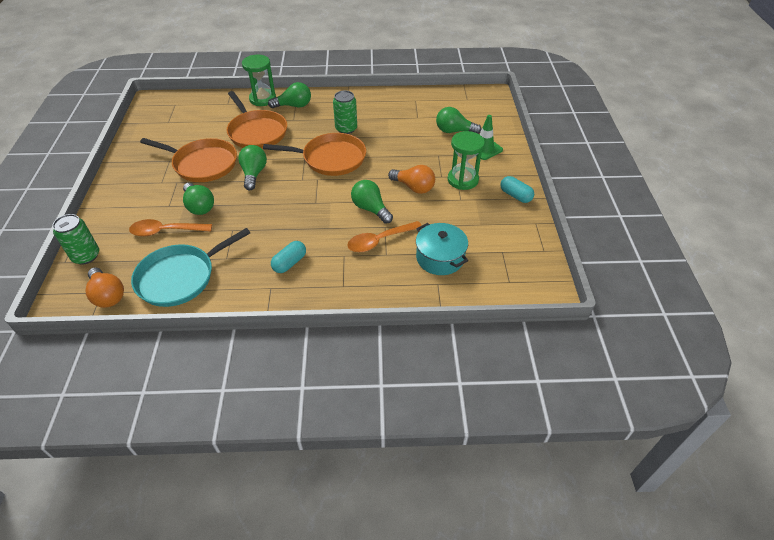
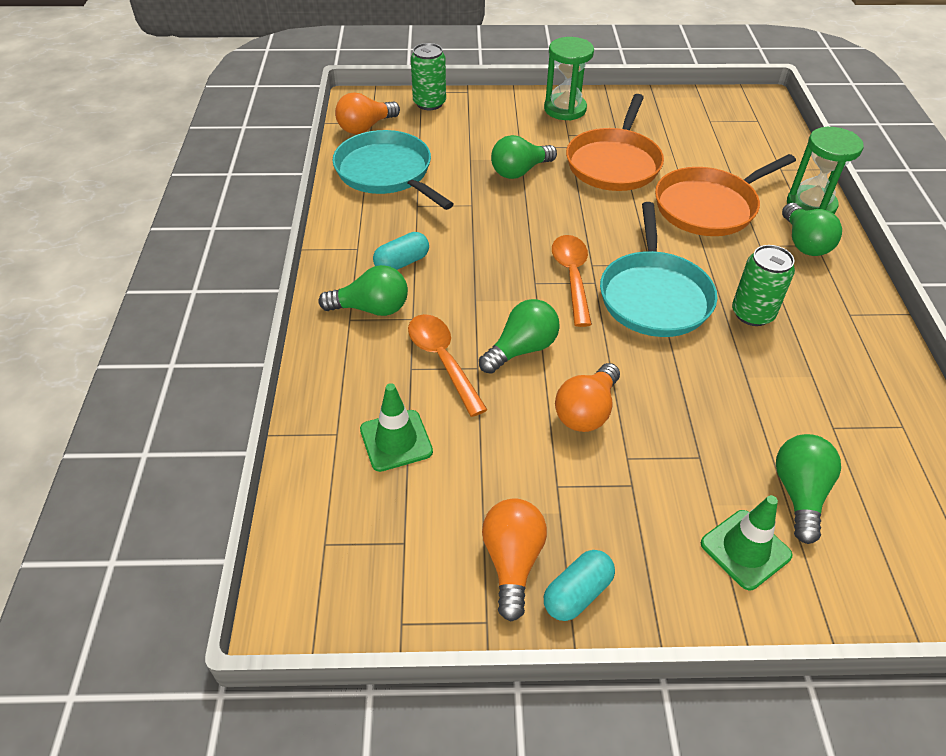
camera: 90 degrees right, 0 degrees up
(165, 231) = (470, 151): orange spoon -> orange spoon (572, 277)
(254, 174) = (598, 213): green light bulb -> green light bulb (371, 308)
(289, 263) = (402, 263): turquoise capsule -> turquoise capsule turned 75 degrees counterclockwise
(331, 158) = (654, 296): orange pan -> turquoise pan
(440, 258) = (396, 440): turquoise pot -> green traffic cone
(462, 180) = (620, 495): green hourglass -> green hourglass (565, 109)
(504, 215) = (512, 562): none -> orange light bulb

